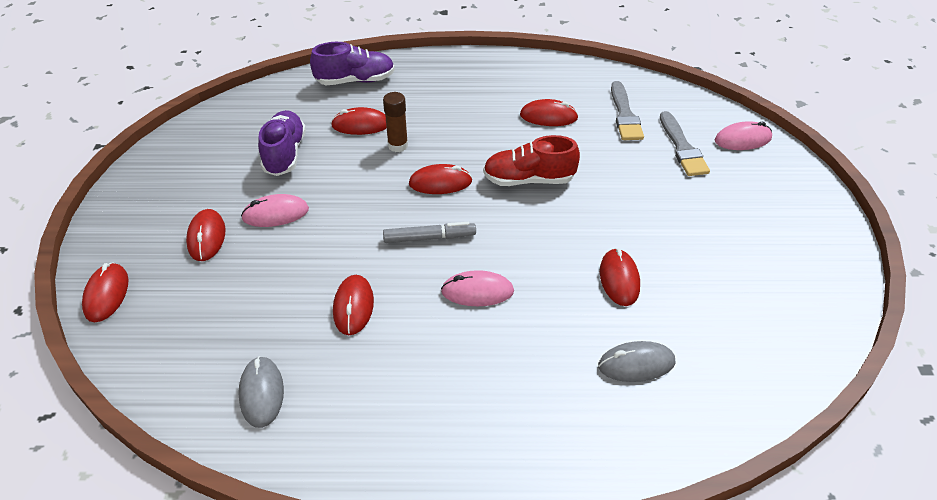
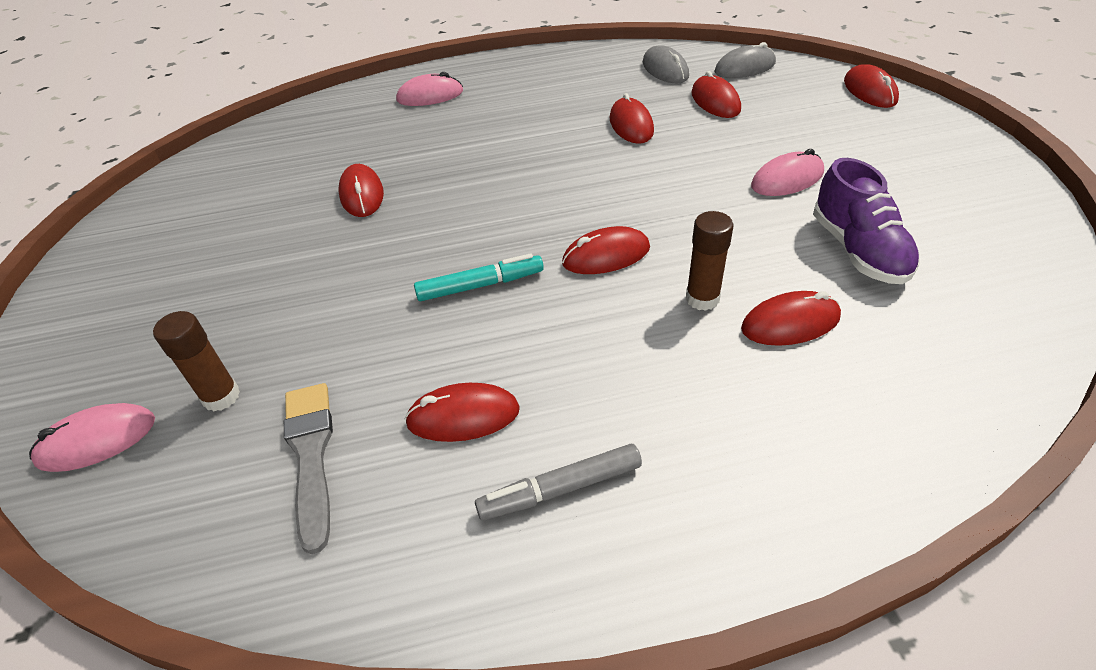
camera: 170 degrees right, 0 degrees up
(206, 237) = (837, 145): red mouse -> red mouse (715, 101)
(355, 80) = (890, 426): purple shoe -> none
(429, 238) = (587, 191): grey marker -> grey marker (560, 489)
(477, 291) = (514, 157): pink mouse -> pink mouse (430, 96)
(529, 180) = (480, 285): red shoe -> turquoise marker
(636, 364) = (355, 137): grey mouse -> grey mouse (744, 68)
(682, 147) = (221, 396): grey brush -> brown glue stick

